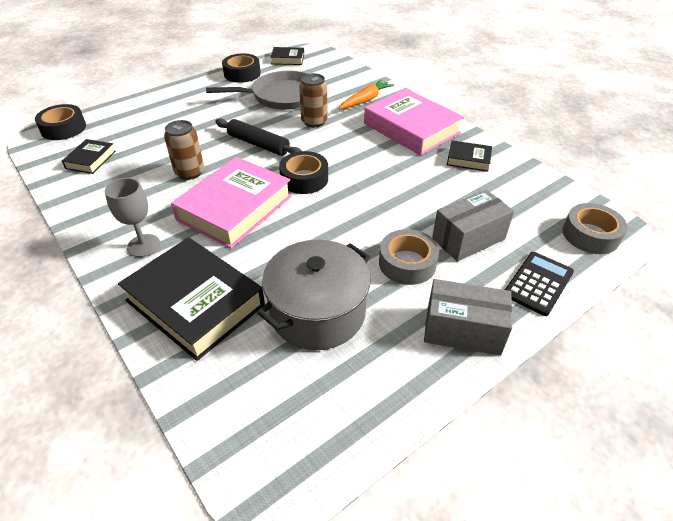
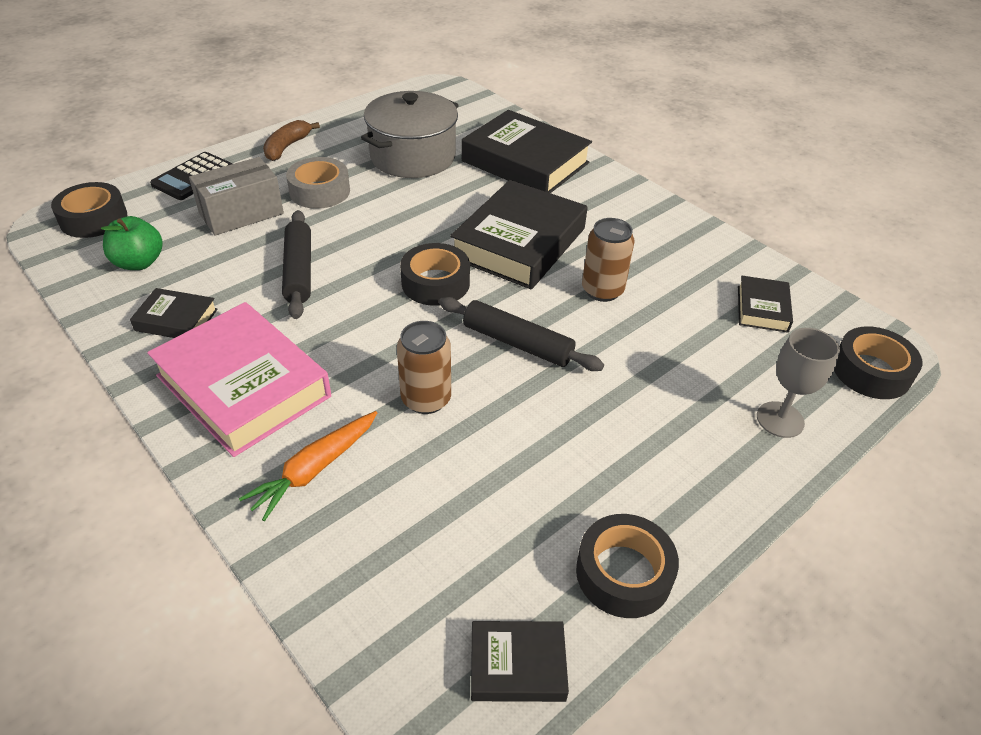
camera: 175 degrees right, 0 degrees up
(143, 245) = (603, 204): grey goblet -> grey goblet (780, 419)
(235, 208) = (519, 243): pink book -> black book
(282, 96) = (502, 478): grey pan -> none
(402, 188) = (299, 271): none -> black rolling pin
(463, 330) = (287, 147): grey box -> brown banana
(521, 196) = (139, 263): none -> green apple
(590, 235) = (93, 219): grey tape -> black tape

